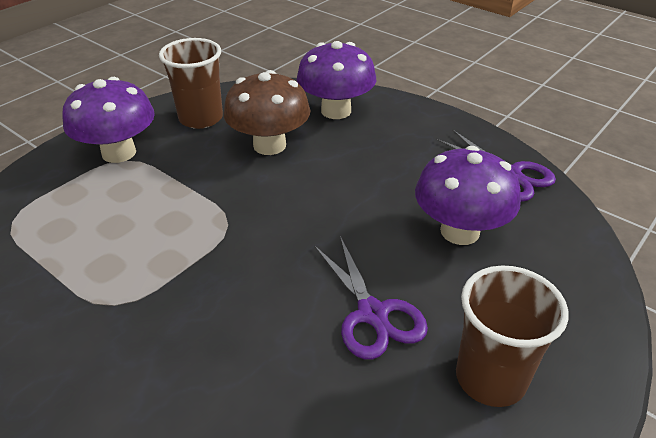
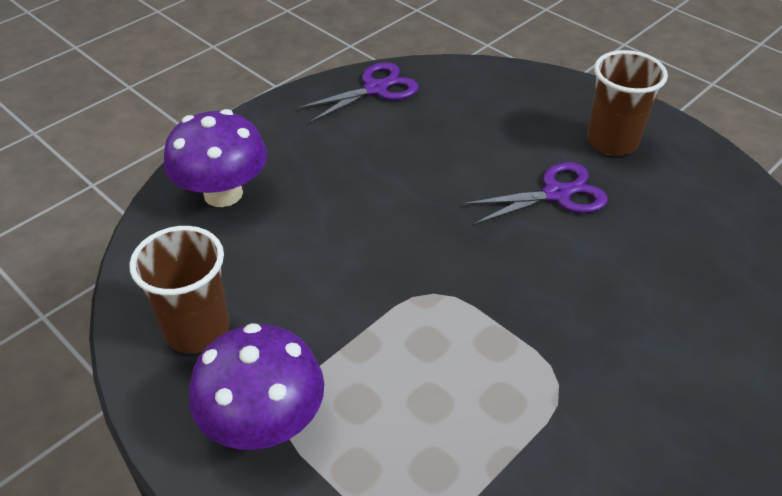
camera: 85 degrees left, 5 degrees up
(269, 145) = (285, 256): brown mushroom -> none
(460, 231) = (454, 131): purple mushroom -> none

